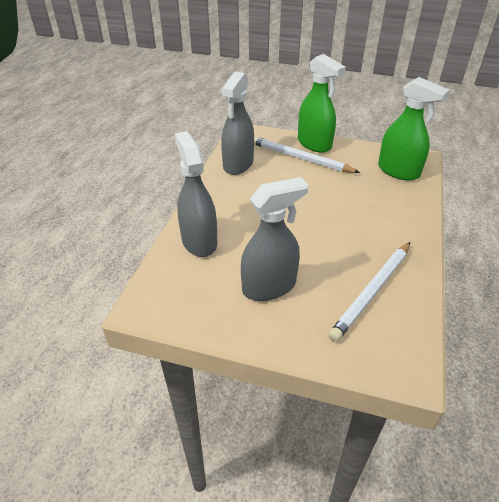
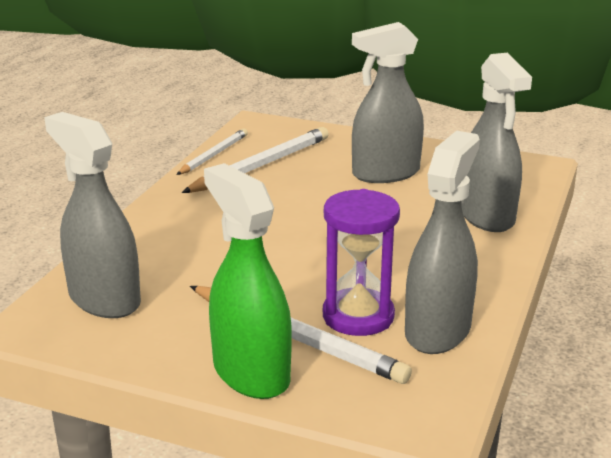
camera: 175 degrees left, 15 degrees down
(275, 169) = (358, 316): none -> purple hourglass
(398, 171) = (104, 299): green spray bottle -> grey spray bottle
(419, 305) = (214, 155): none -> white pencil

